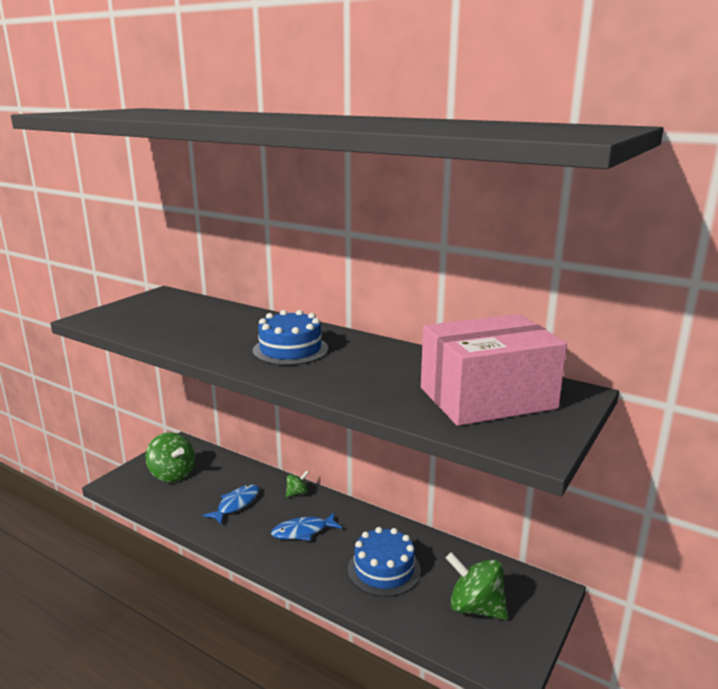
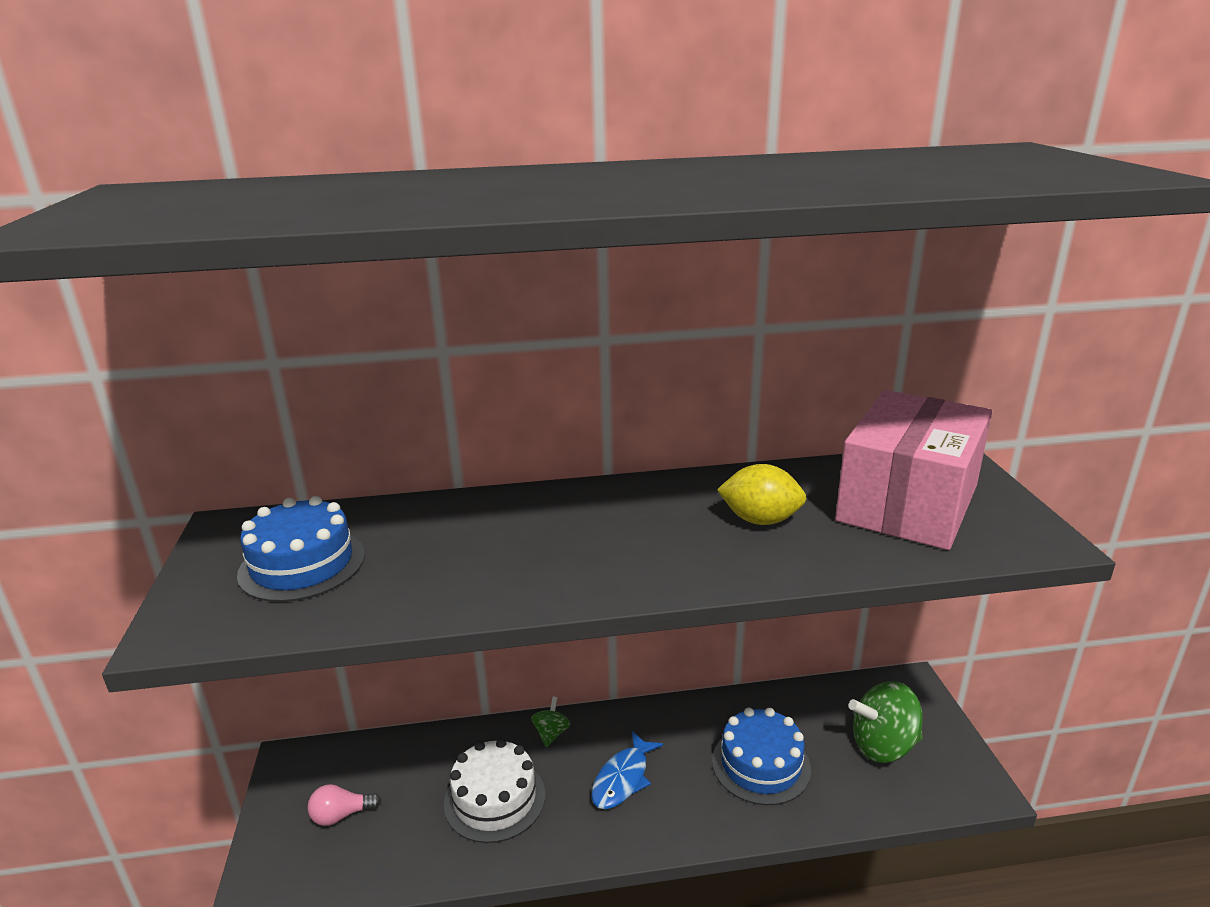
camera: 40 degrees left, 5 degrees up
(172, 474) = (341, 815): green spinning top -> pink light bulb
(236, 504) = (495, 799): blue fish -> white cake
(290, 349) = (607, 537): blue cake -> blue cake (302, 564)
(380, 372) = (760, 520): none -> yellow lemon

